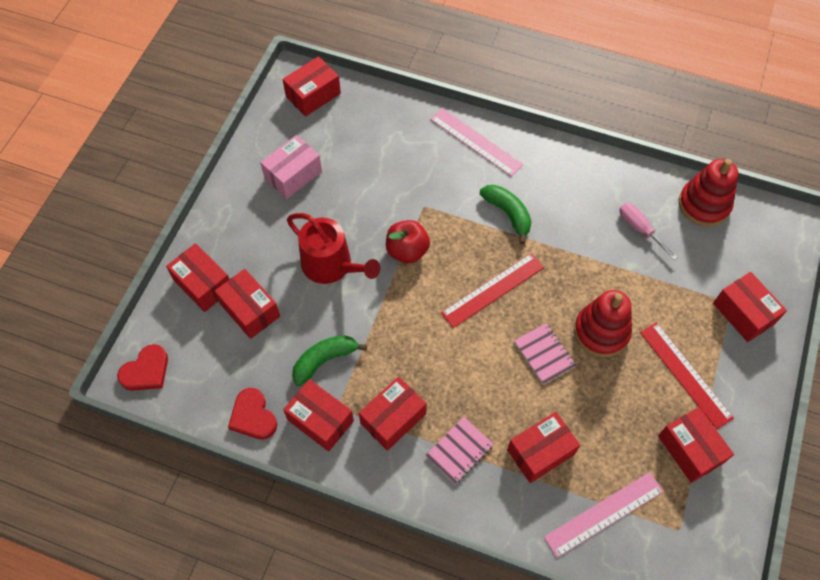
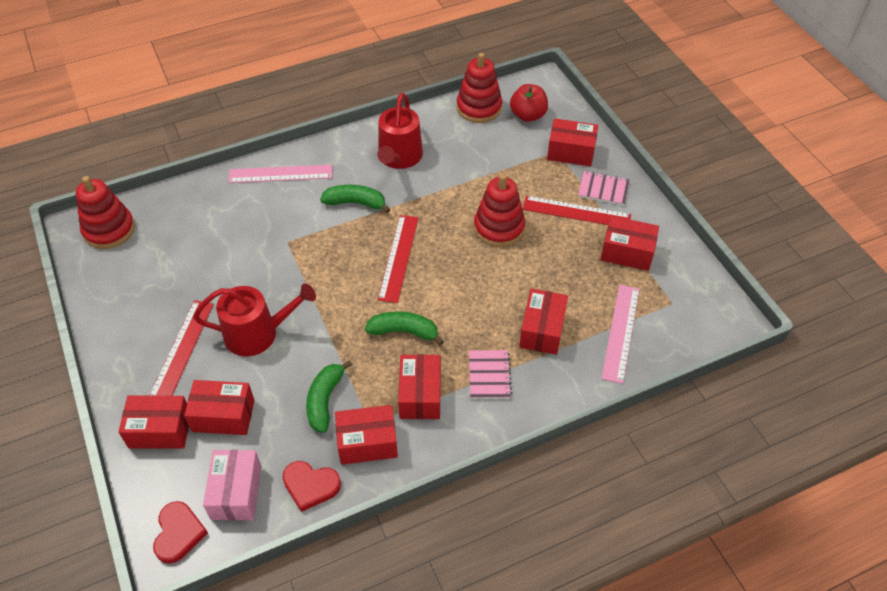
camera: 45 degrees left, 10 degrees down
(271, 234) = (182, 349): none -> red ruler
(293, 175) = (154, 296): pink box -> pink box (236, 492)
(313, 95) = (109, 230): red box -> red stacking toy
(407, 251) = (307, 279): red apple -> red apple (528, 115)
(434, 356) = (404, 331): none -> green banana
(544, 354) = (478, 270): pink notebook -> pink notebook (603, 189)
(584, 199) = (399, 157): none -> red watering can
(640, 229) = (455, 149): pink screwdriver -> none

